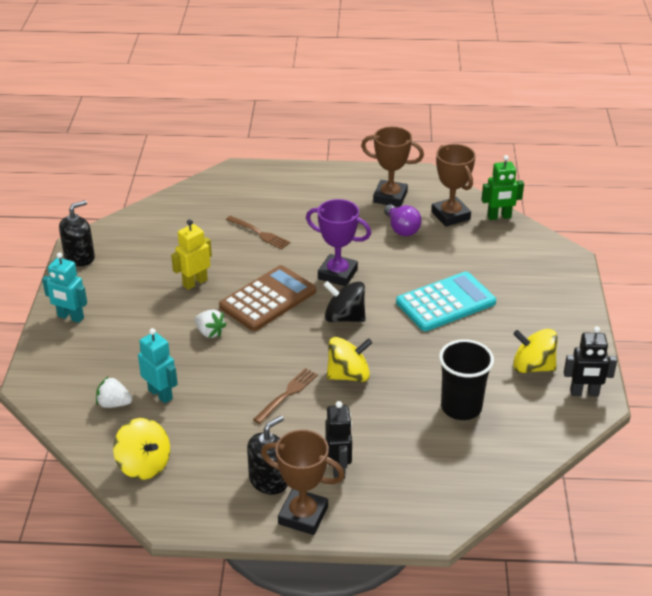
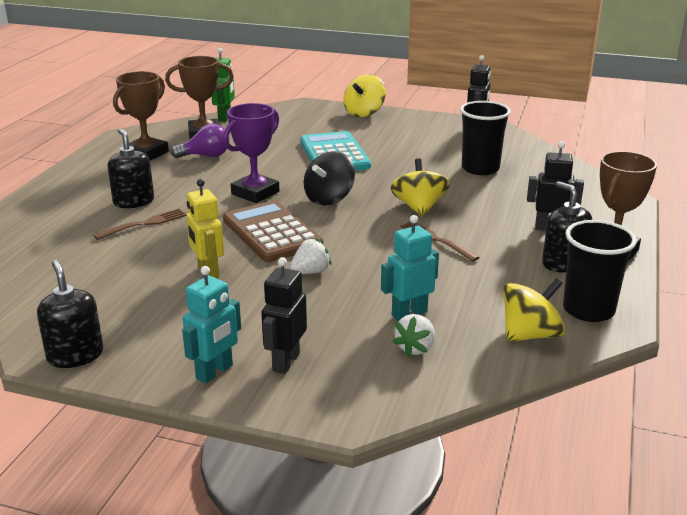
camera: 75 degrees left, 10 degrees down
(86, 345) = (285, 362): none -> black robot
(190, 499) = (588, 310): none -> black cup
(295, 217) = (133, 201): none -> black soap dispenser
(532, 367) = (438, 137): yellow spinning top -> yellow spinning top (364, 113)

